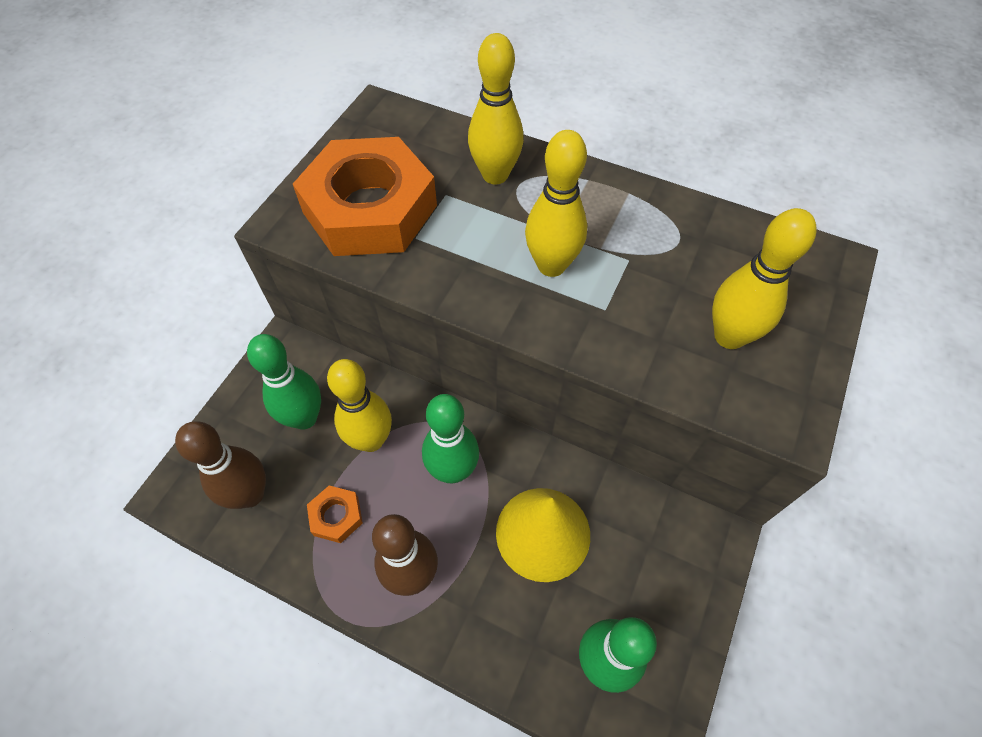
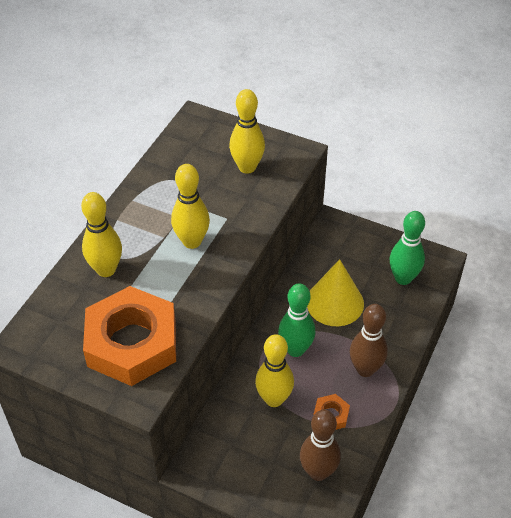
camera: 90 degrees left, 10 degrees down
(304, 418) = (256, 444): green bowling pin -> none

